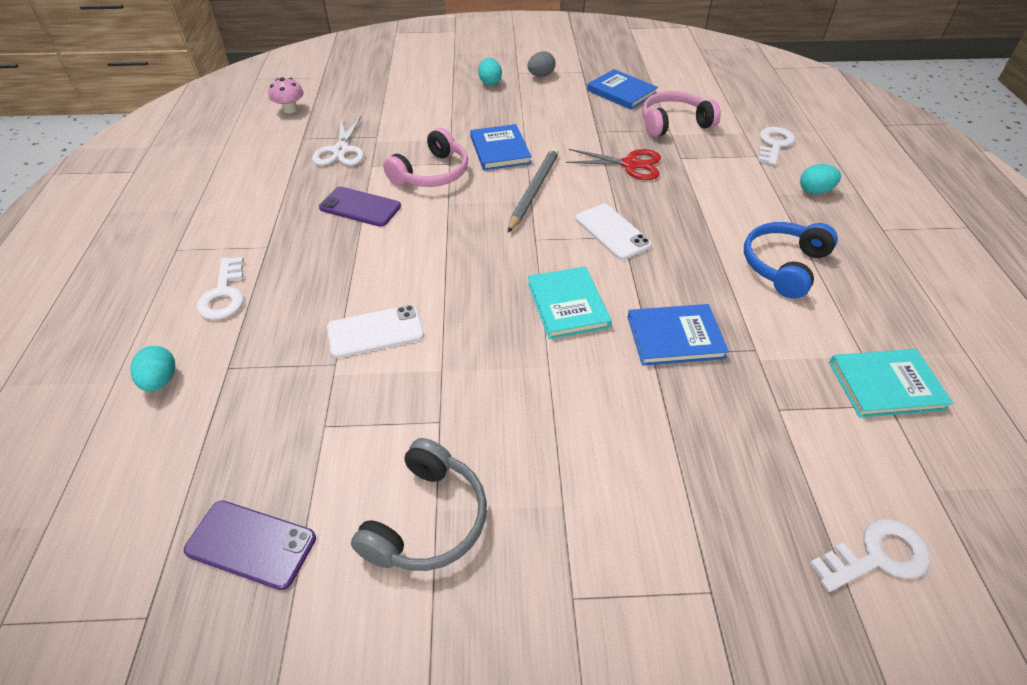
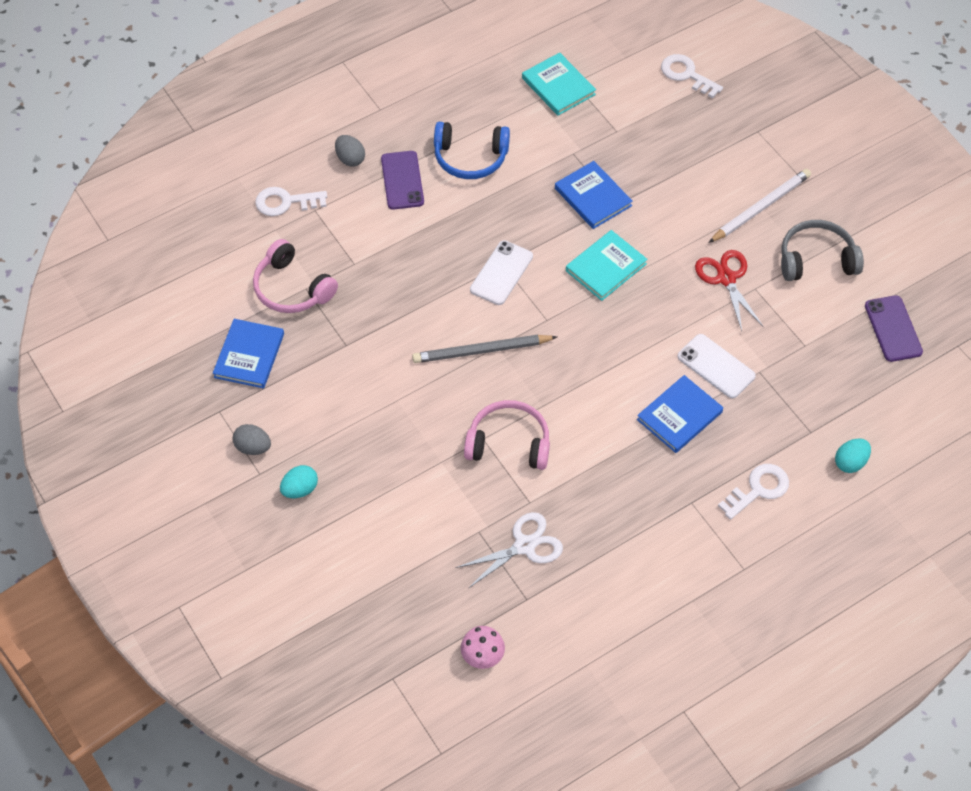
camera: 120 degrees left, 10 degrees up
(360, 207) = (595, 469): purple phone -> purple phone (402, 180)
(500, 150) = (433, 409): blue book -> blue book (679, 416)
(559, 504) = (760, 207): none -> white pencil
(631, 165) = (391, 296): red scissors -> red scissors (726, 278)
(814, 191) = (350, 159): turquoise egg -> grey egg

